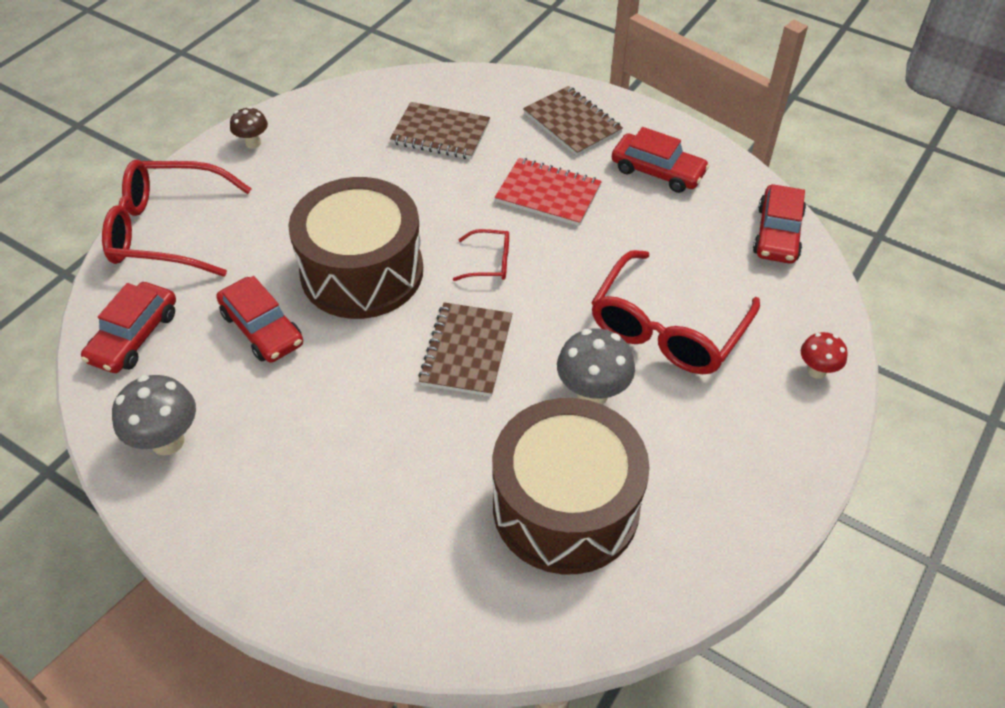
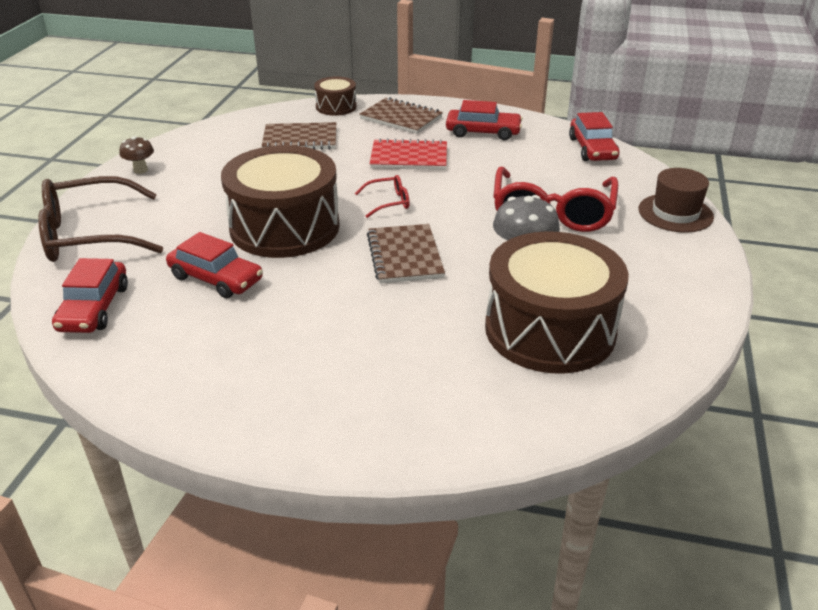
camera: 20 degrees left, 15 degrees down
(167, 230) = (90, 235): red glasses -> brown glasses
(167, 441) = (167, 370): grey mushroom -> none
(506, 85) = (336, 107): none -> brown drum
(816, 371) = (675, 213): red mushroom -> brown hat

